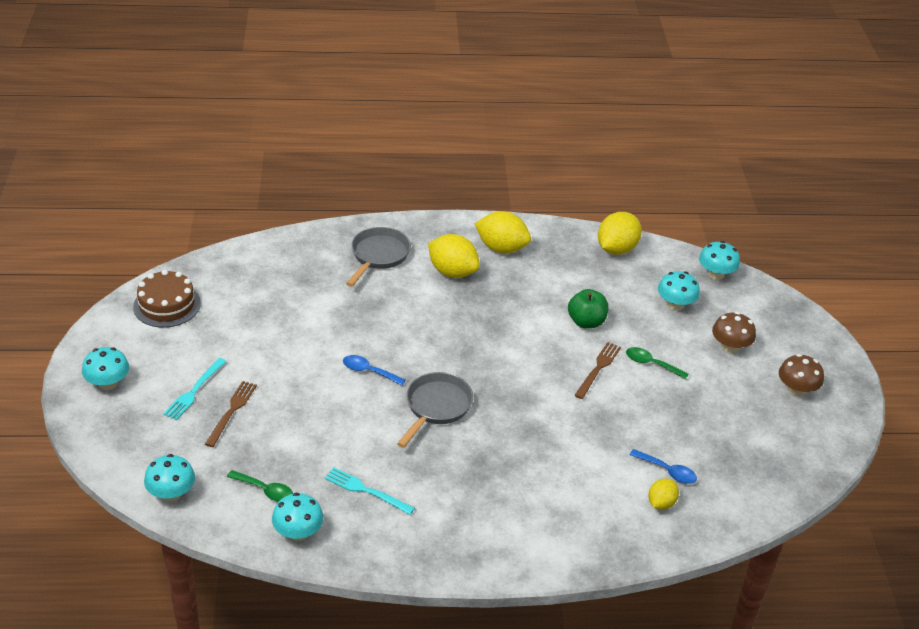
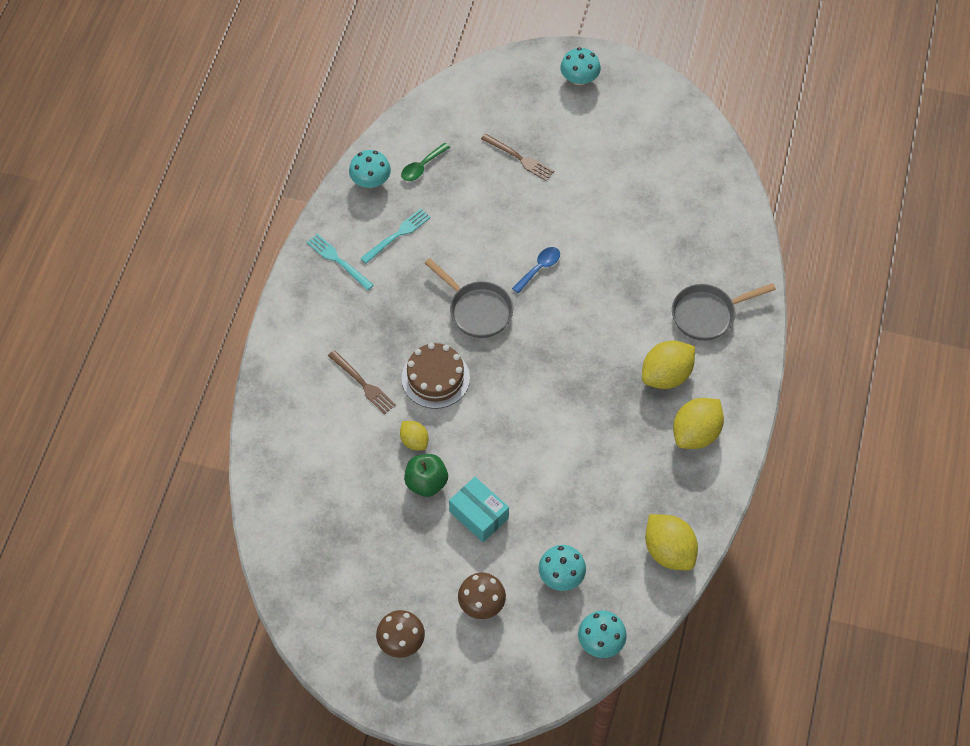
camera: 110 degrees right, 20 degrees up
(167, 305) = (672, 130): brown cake -> brown cake (435, 378)
(171, 493) = (440, 106): turquoise mushroom -> none
(194, 391) = (552, 136): turquoise fork -> turquoise fork (338, 261)
(378, 256) = (707, 314): grey pan -> grey pan turned 120 degrees clockwise
(586, 322) = (557, 476): green apple -> green apple (426, 482)
(598, 368) = (486, 463): brown fork -> brown fork (363, 384)
(651, 364) = (479, 515): green spoon -> turquoise box
(661, 503) = (304, 453): yellow lemon -> yellow lemon (414, 441)
(667, 471) = (338, 473): blue spoon -> none

